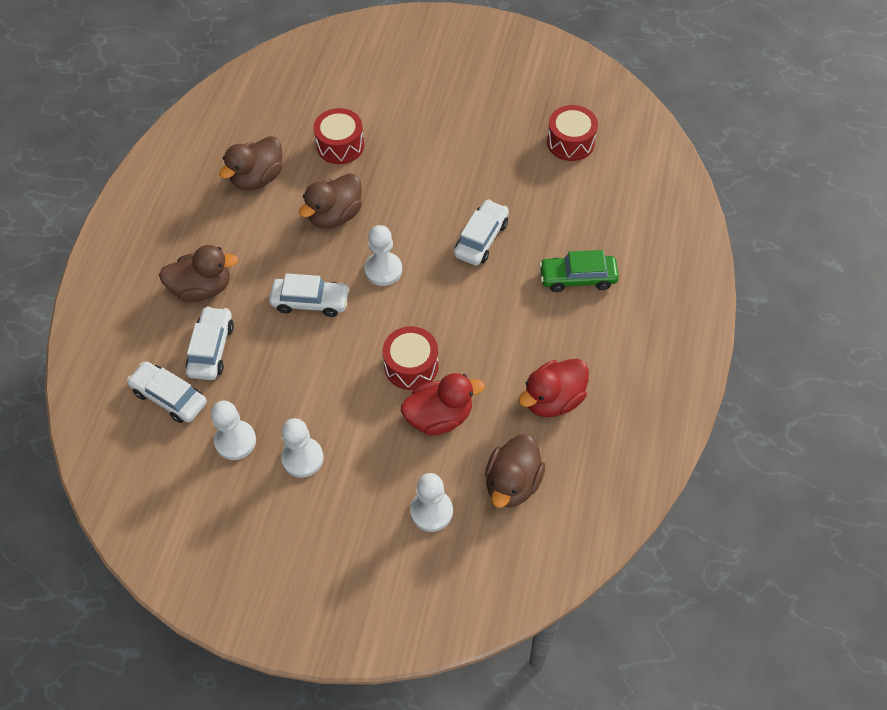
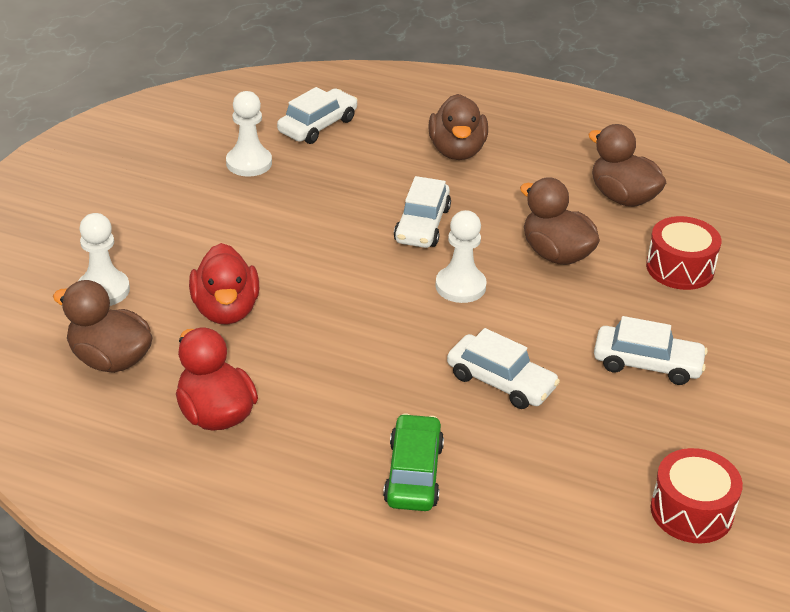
camera: 95 degrees right, 20 degrees down
(211, 349) = (371, 153): white car -> white car (647, 364)
(302, 458) = (210, 205): white pawn -> none
(411, 366) = (307, 295): red drum -> none

